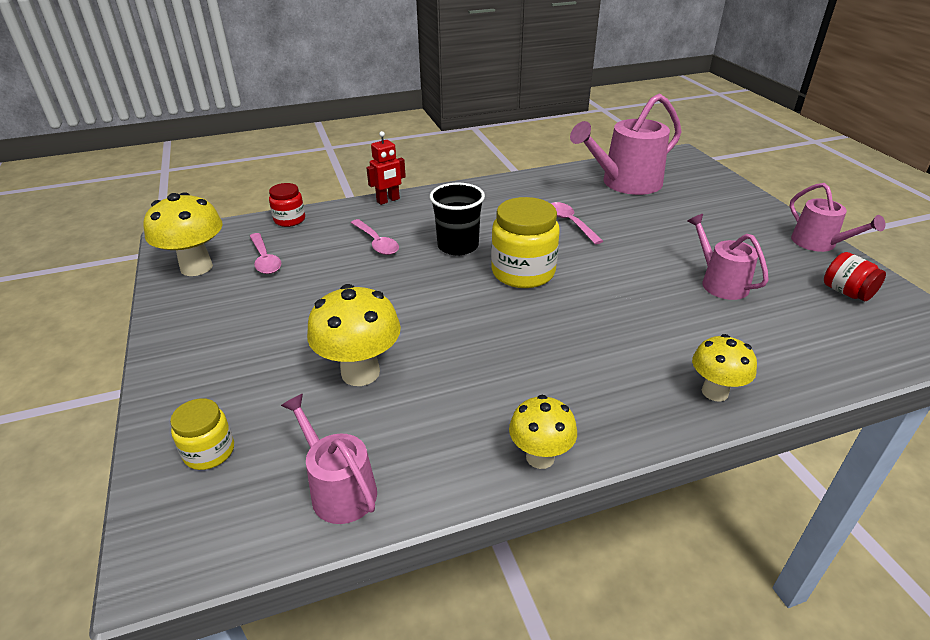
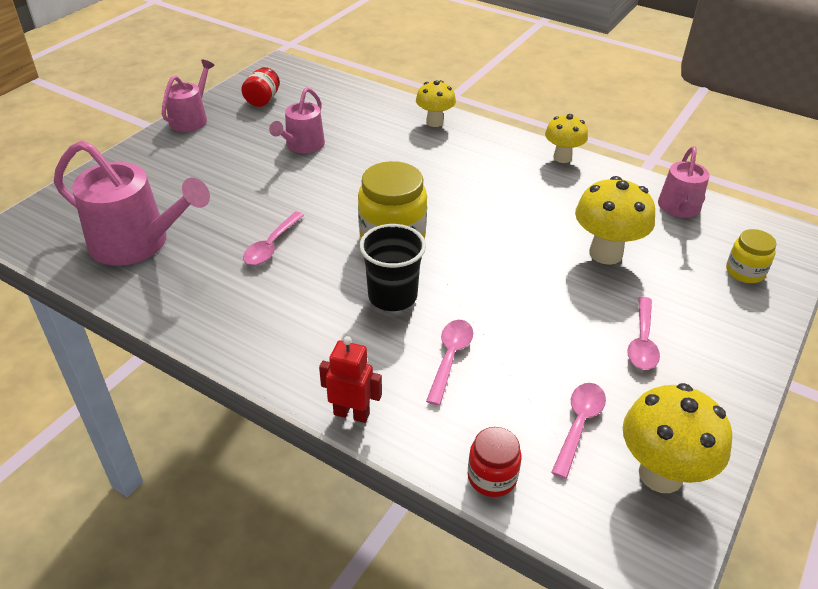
camera: 130 degrees left, 5 degrees up
(263, 324) = (642, 342): none -> pink spoon

